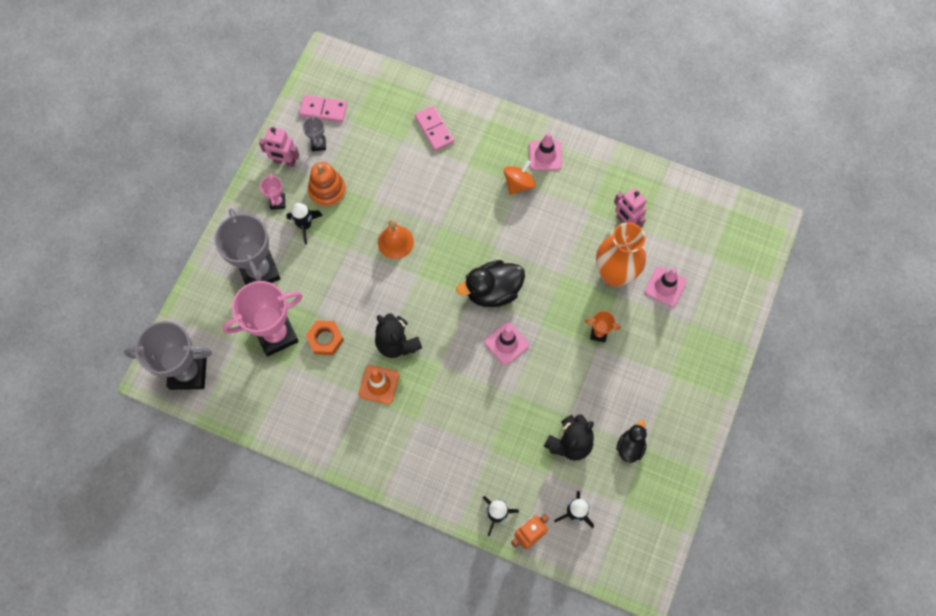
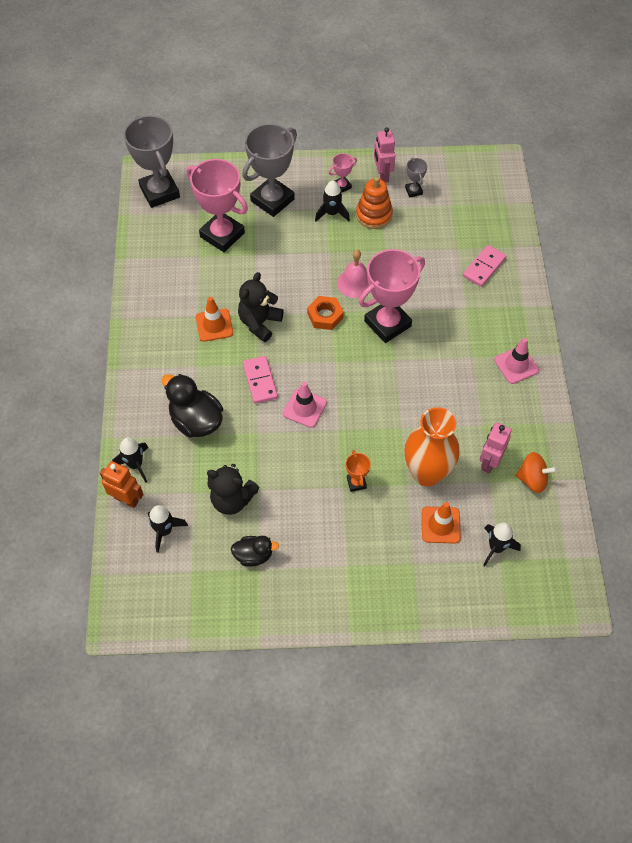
camera: 65 degrees right, 10 degrees down
(318, 144) = (413, 191): grey trophy -> grey trophy turned 75 degrees counterclockwise
(323, 110) = (448, 181): pink domino -> pink domino (260, 381)
(325, 339) = (236, 270): orange nut -> orange nut (325, 316)
(395, 242) = (355, 283): orange bell -> pink bell
(453, 235) = (387, 324): none -> pink trophy
(492, 291) = (350, 376): black duck -> black duck (196, 421)
(518, 184) = (472, 355): orange spinning top -> orange spinning top (532, 479)
(665, 286) = (440, 525): pink traffic cone -> orange traffic cone
(702, 255) = (496, 547): none -> black rocket

